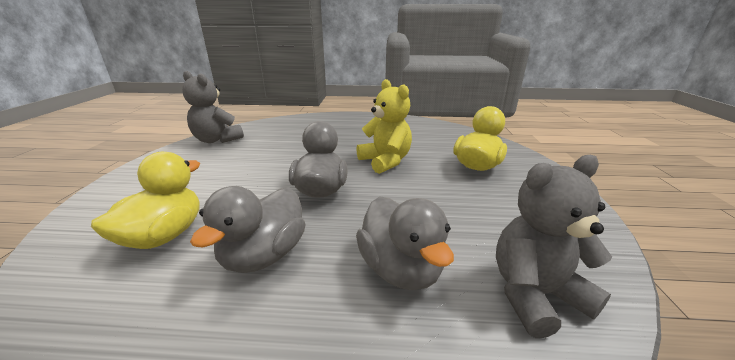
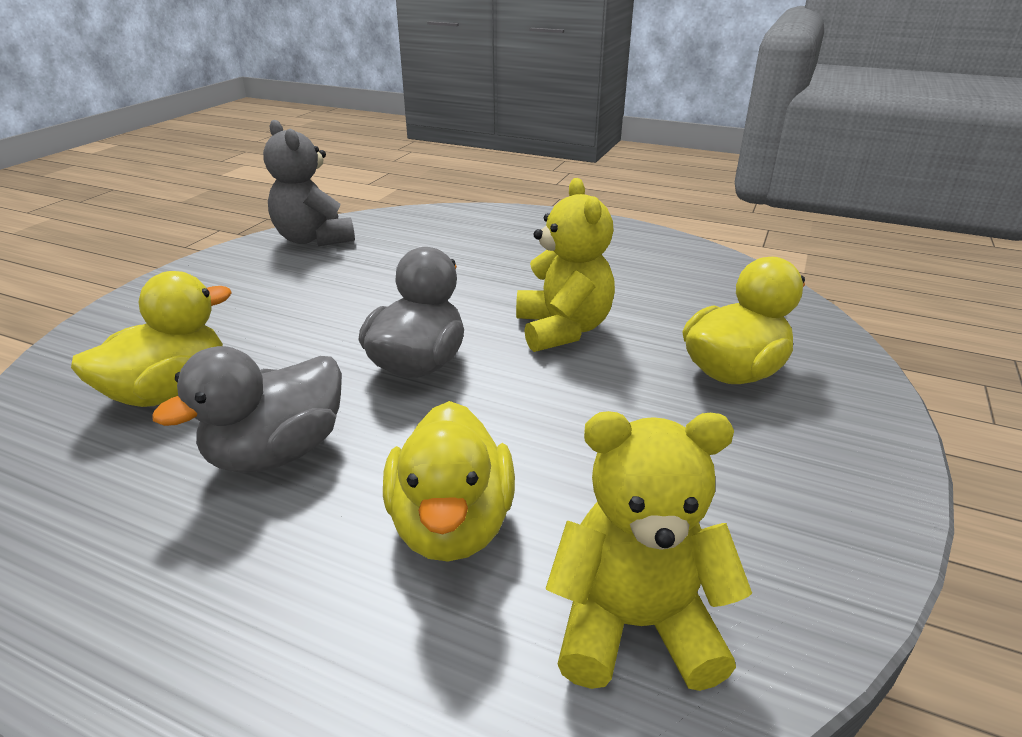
camera: 20 degrees right, 5 degrees up
(400, 269) = (452, 524): grey duck -> yellow duck
(535, 294) = (634, 624): grey teddy bear -> yellow teddy bear

